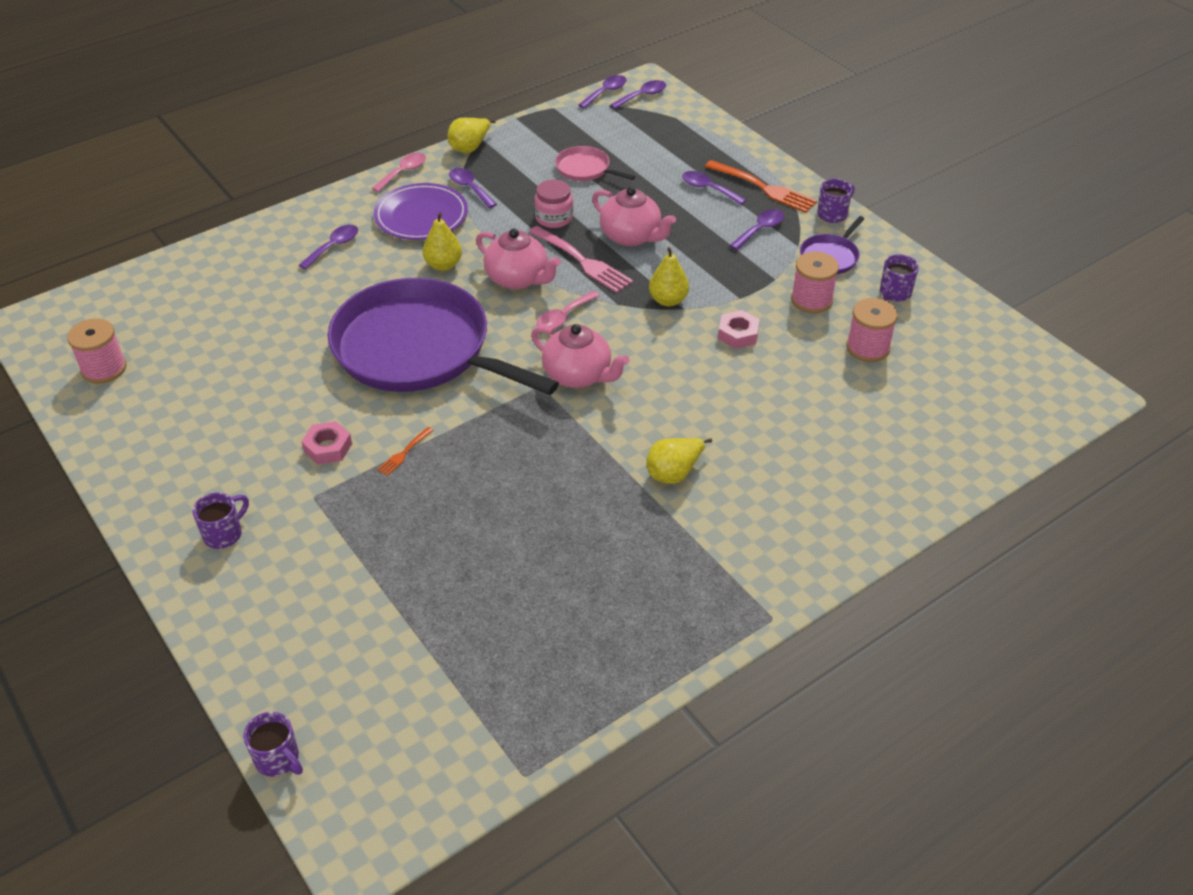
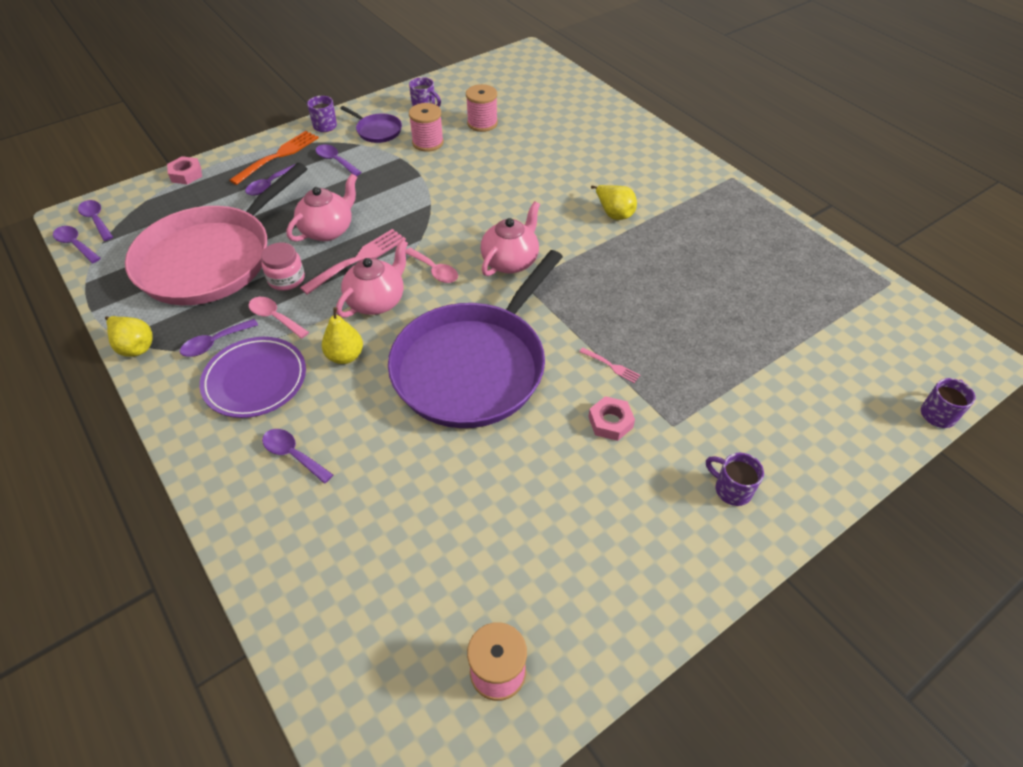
camera: 90 degrees left, 5 degrees up
(403, 172) = (163, 403): pink spoon -> pink spoon (275, 317)
(404, 453) = (611, 366): orange fork -> pink fork
(585, 169) = (211, 259): pink pan -> pink pan, size x2.47
(668, 300) = (419, 211): yellow pear -> none
(738, 334) = (464, 178): pink nut -> pink nut (186, 174)

